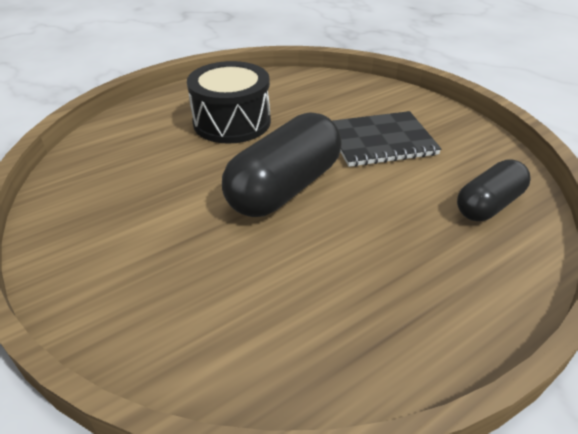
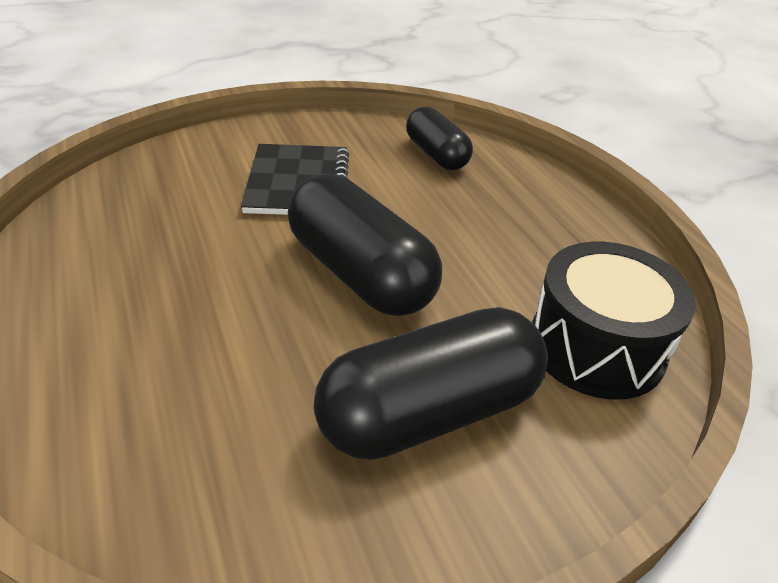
camera: 80 degrees left, 0 degrees up
(152, 239) = (430, 413): none -> black capsule
(232, 122) = (165, 298): black drum -> black drum (596, 346)

